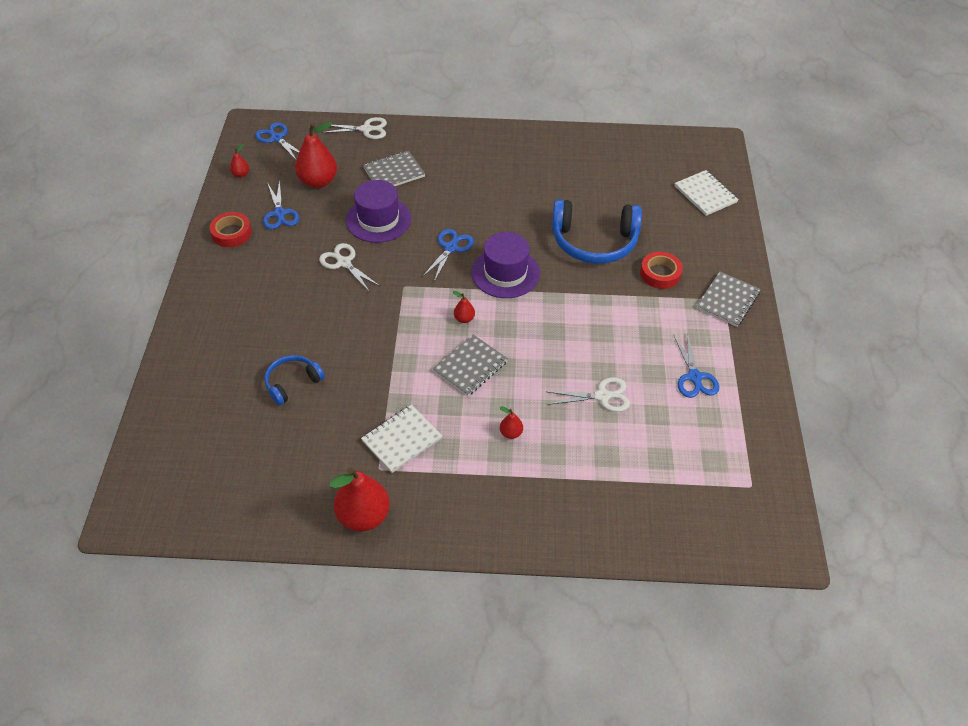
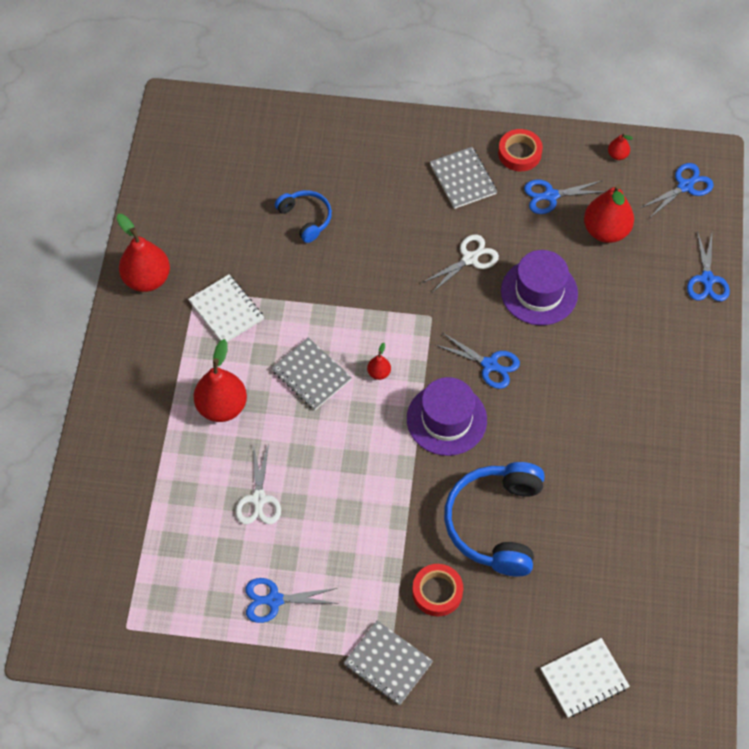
camera: 95 degrees right, 10 degrees up
(366, 129) = (707, 279): white scissors -> blue scissors
(394, 172) = (623, 309): grey notebook -> grey notebook (463, 179)
(511, 433) = (222, 406): red pear -> red pear, size x2.17

